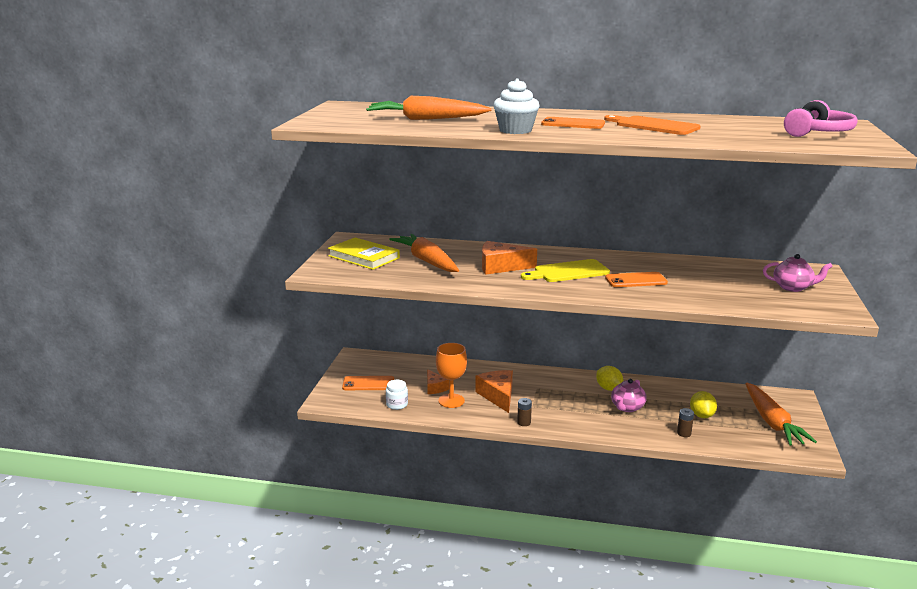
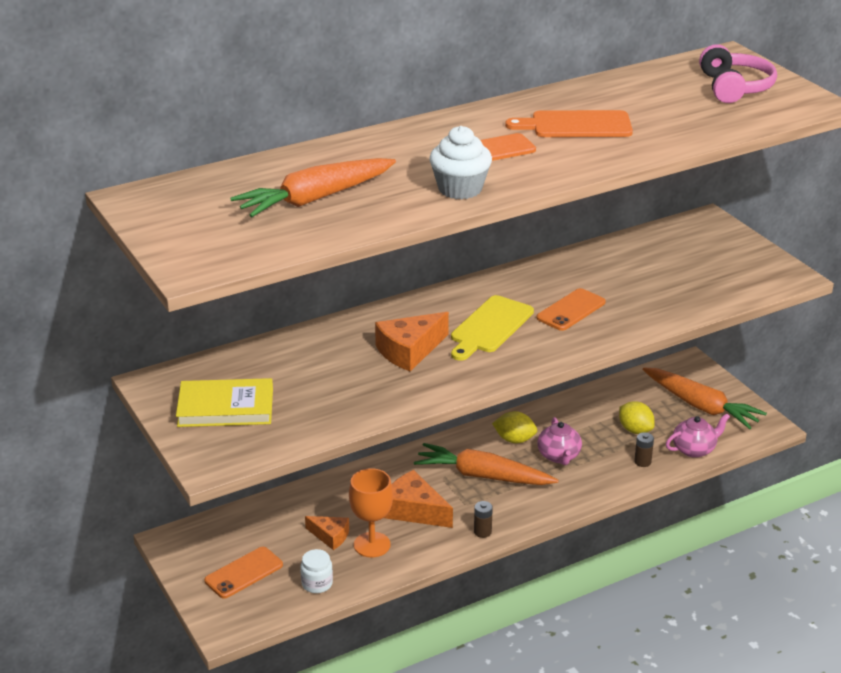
camera: 40 degrees left, 10 degrees up
(426, 261) = (313, 380): orange carrot -> orange carrot (483, 476)
(793, 287) = (715, 256): pink teapot -> pink teapot (694, 449)

